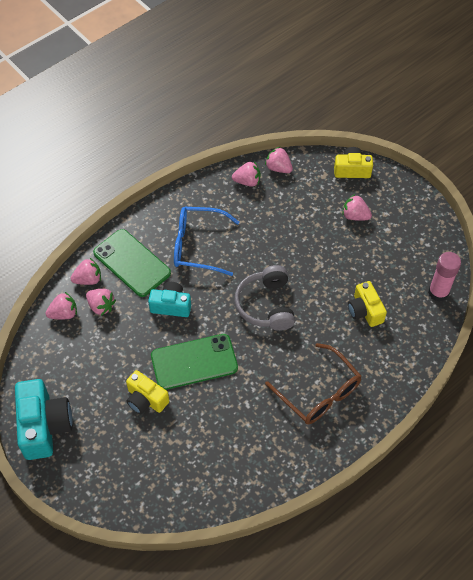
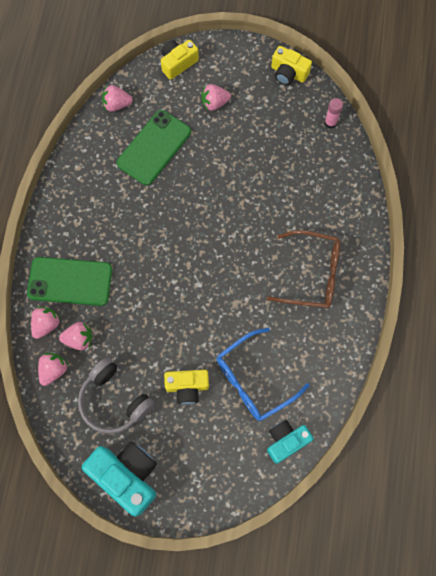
camera: 40 degrees left, 15 degrees up
(171, 305) = (136, 293): turquoise camera -> turquoise camera (286, 441)
(194, 362) = (197, 325): green phone -> green phone (154, 147)
(197, 245) = (111, 224): blue glasses -> blue glasses (253, 380)
(247, 181) = (101, 136): pink strawberry -> none
(266, 305) = (211, 233): grey headphones -> grey headphones (114, 400)
(365, 311) = (289, 180): yellow camera -> yellow camera (288, 73)
(438, 292) = (330, 123): pink glue stick -> pink glue stick, size x0.64

